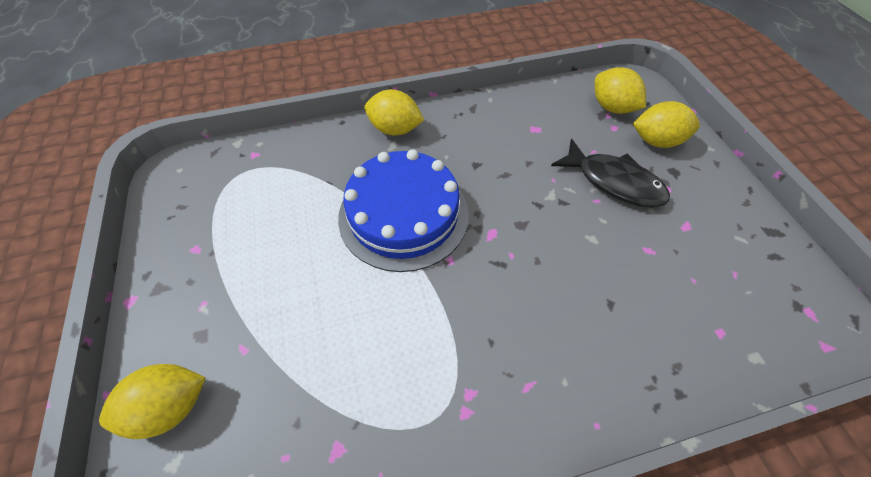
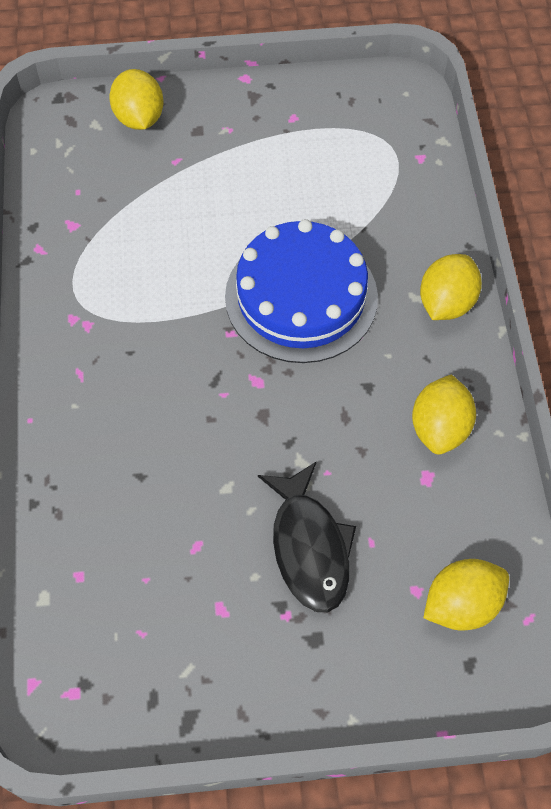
camera: 100 degrees right, 5 degrees up
(614, 182) = (309, 547): black fish -> black fish turned 60 degrees counterclockwise
(656, 141) = (378, 641): yellow lemon -> yellow lemon (440, 428)

